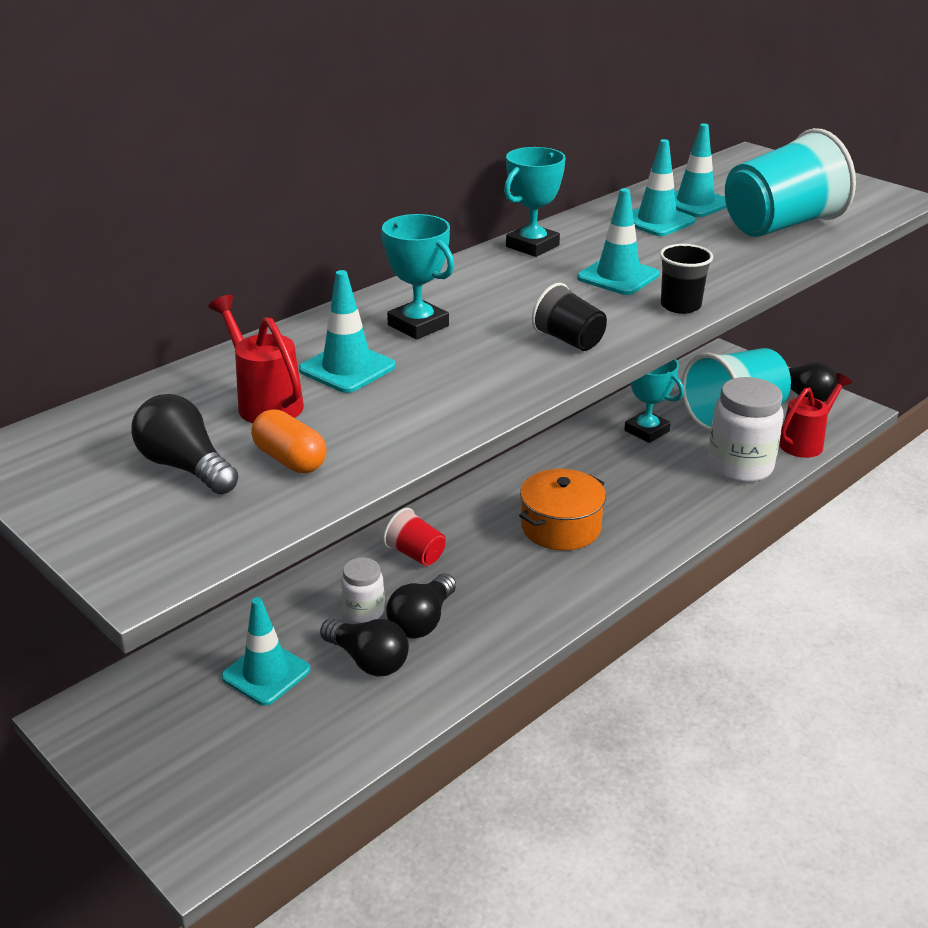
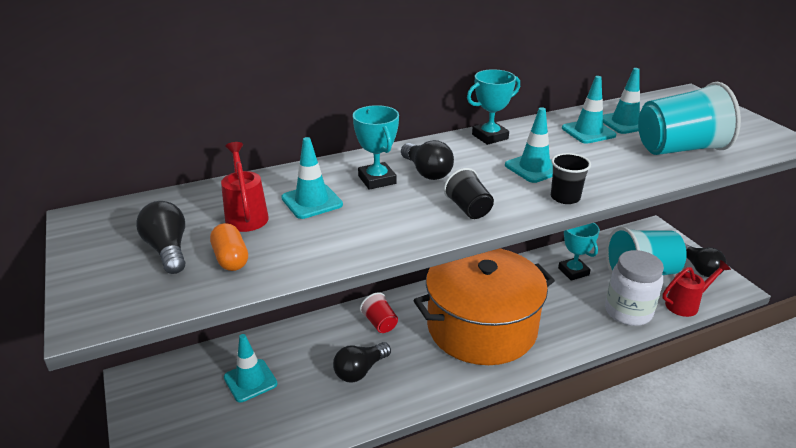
camera: 20 degrees right, 0 degrees up
(364, 611) = (328, 354): white jar -> none
(368, 660) = (313, 389): black light bulb -> black light bulb (426, 172)
(561, 527) = (481, 327): orange pot -> orange pot, size x2.02

